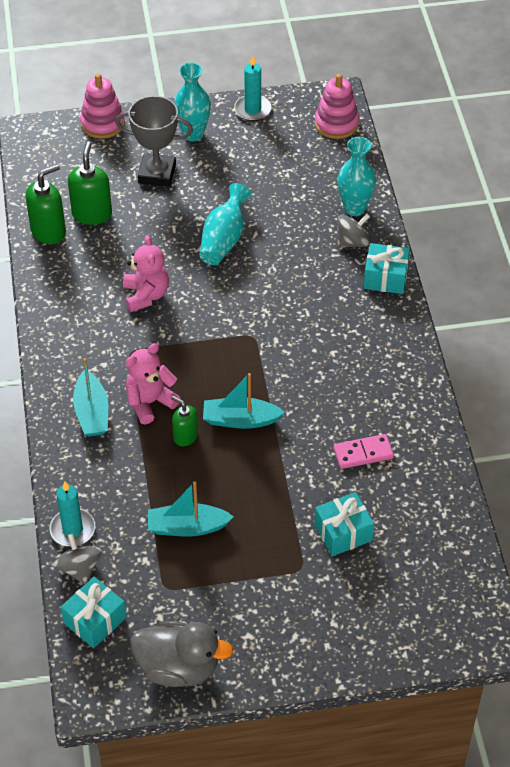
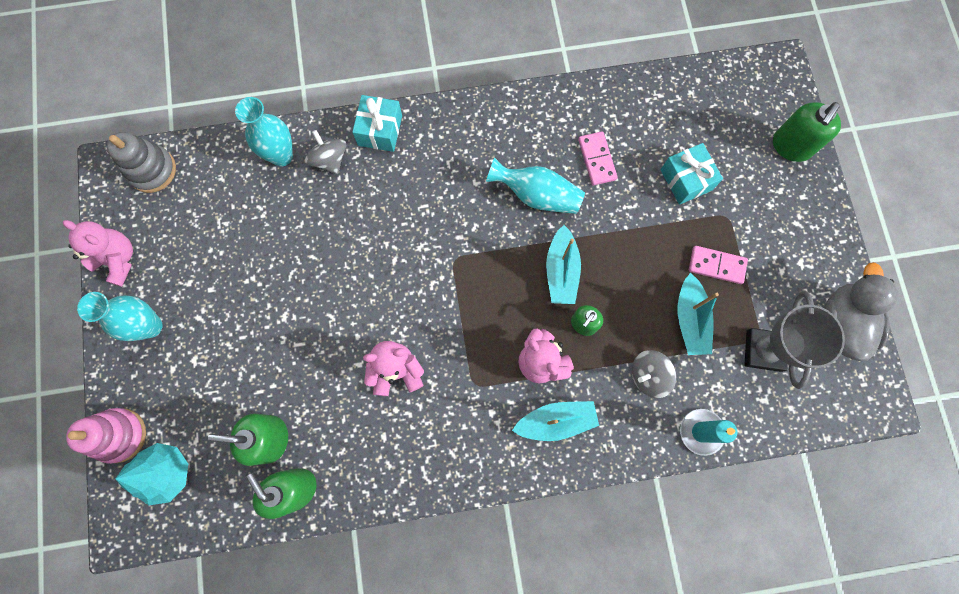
camera: 90 degrees left, 25 degrees up
(70, 153) = (166, 473): none -> turquoise tree
(79, 568) = (745, 422): grey spinning top -> grey spinning top (648, 375)
(95, 620) = (800, 403): turquoise gift -> none
(157, 174) = (211, 366): grey trophy -> grey trophy (763, 350)
(224, 239) = (319, 289): turquoise vase -> turquoise vase (537, 195)
(245, 555) = (716, 265): none -> pink domino
(252, 109) = (118, 259): turquoise candle -> pink teddy bear
(336, 124) = (152, 170): pink stacking toy -> grey stacking toy
(389, 639) = (791, 146): none -> green soap dispenser

